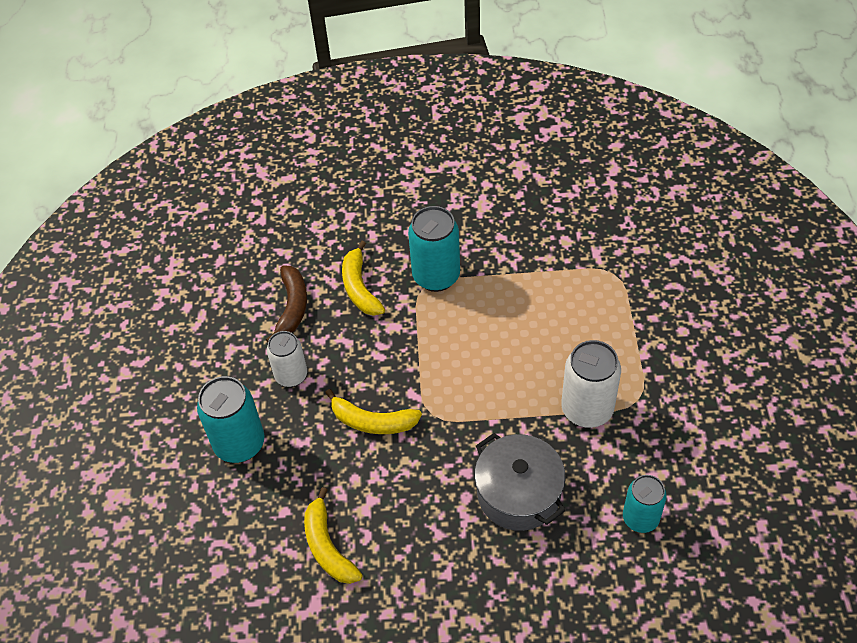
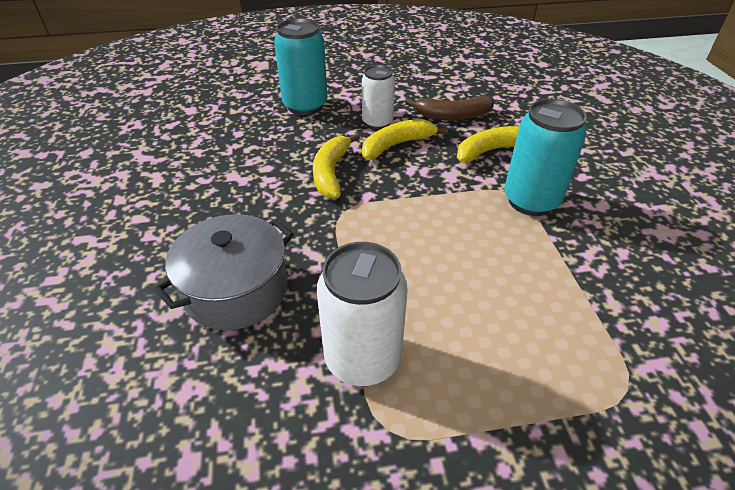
camera: 80 degrees right, 10 degrees down
(327, 546) = (198, 159): yellow banana -> yellow banana (397, 145)
(640, 518) = (176, 434): turquoise can -> none

